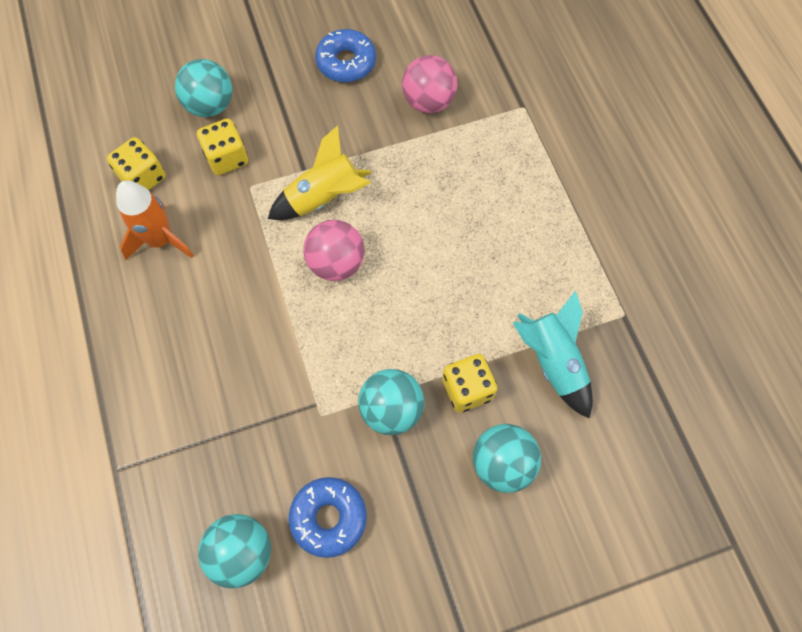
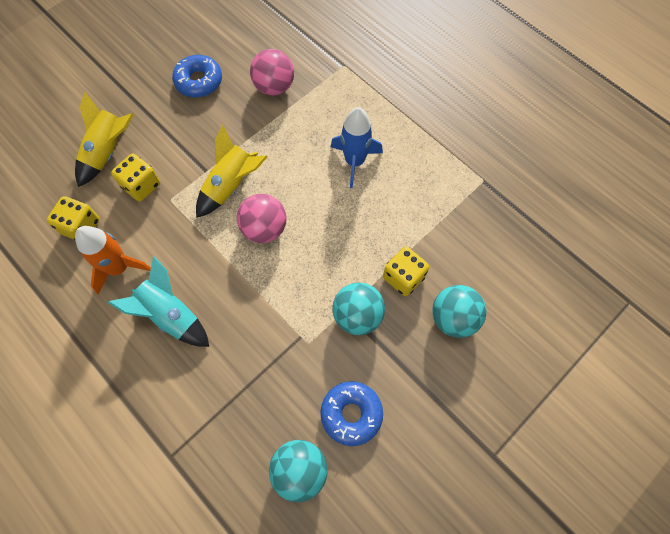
camera: 25 degrees left, 0 degrees up
(210, 105) = (108, 152): turquoise ball -> yellow rocket
(478, 228) = (354, 161): none -> blue rocket
(553, 362) = (452, 233): turquoise rocket -> turquoise rocket (171, 315)

